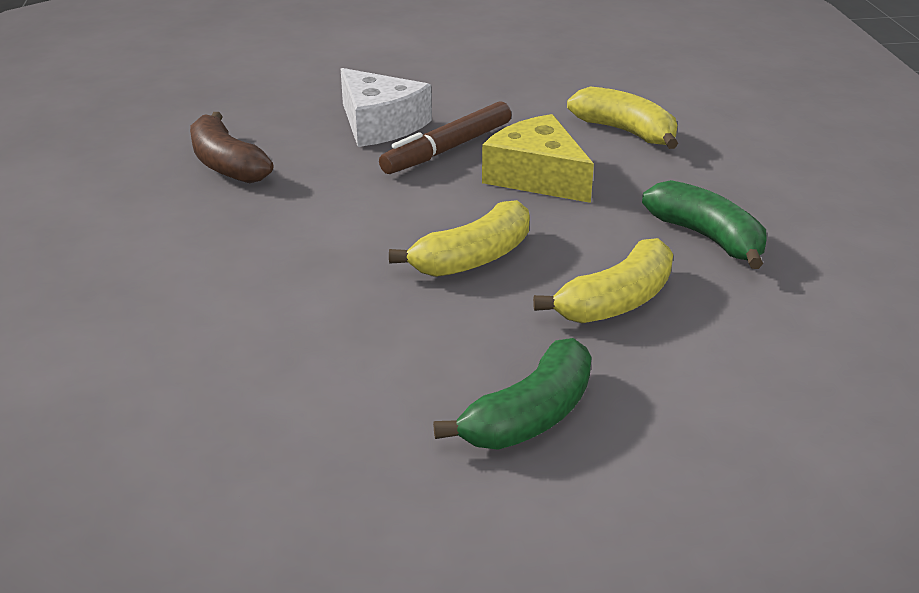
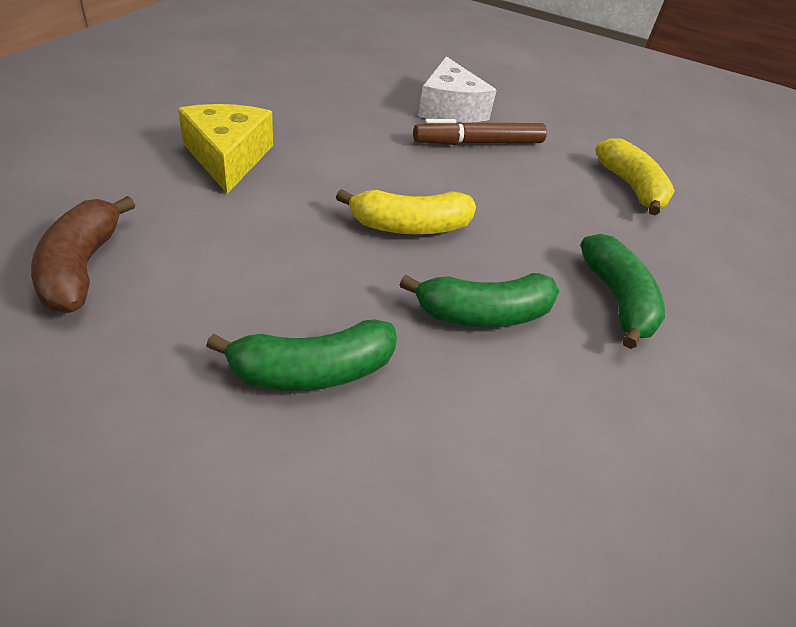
camera: 25 degrees right, 10 degrees up
(227, 164) = (321, 93): brown banana -> brown banana (82, 267)
(537, 177) = (524, 190): yellow cheese -> yellow cheese (228, 157)
(616, 301) = (484, 314): yellow banana -> green banana

